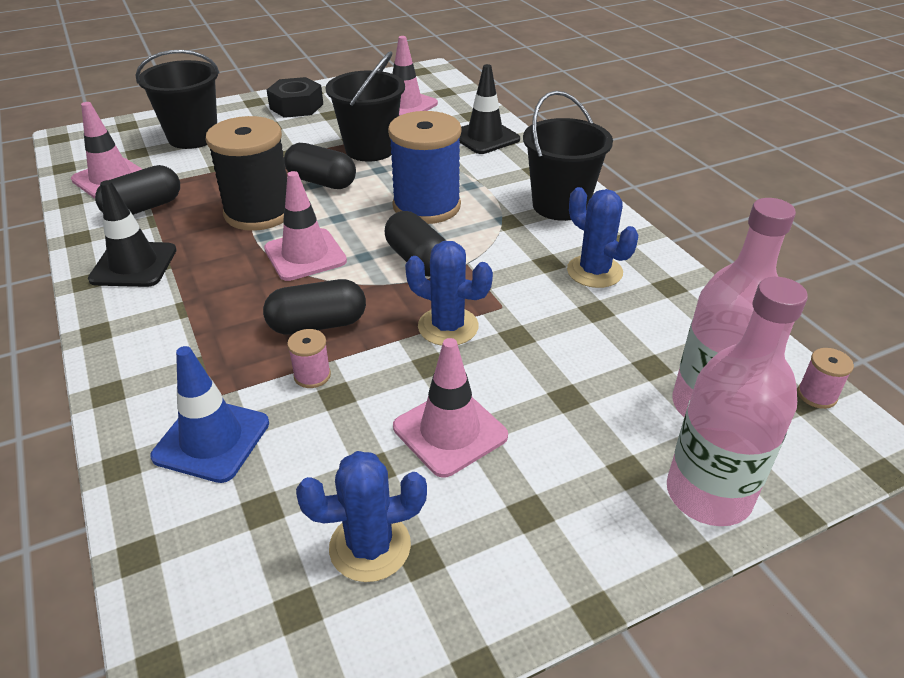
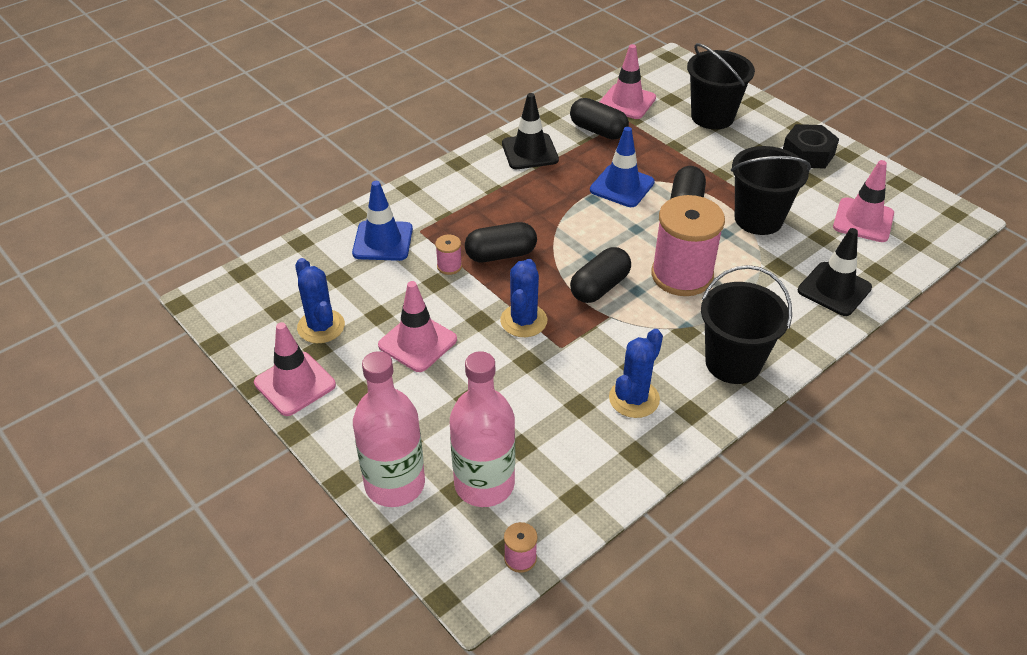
camera: 75 degrees right, 5 degrees up
(259, 212) = (622, 186): black spool -> blue traffic cone
(305, 255) = (578, 226): pink traffic cone -> pink traffic cone (295, 384)
(318, 324) = (501, 254): black capsule -> black capsule turned 75 degrees counterclockwise
(426, 206) = (682, 275): blue spool -> pink spool

